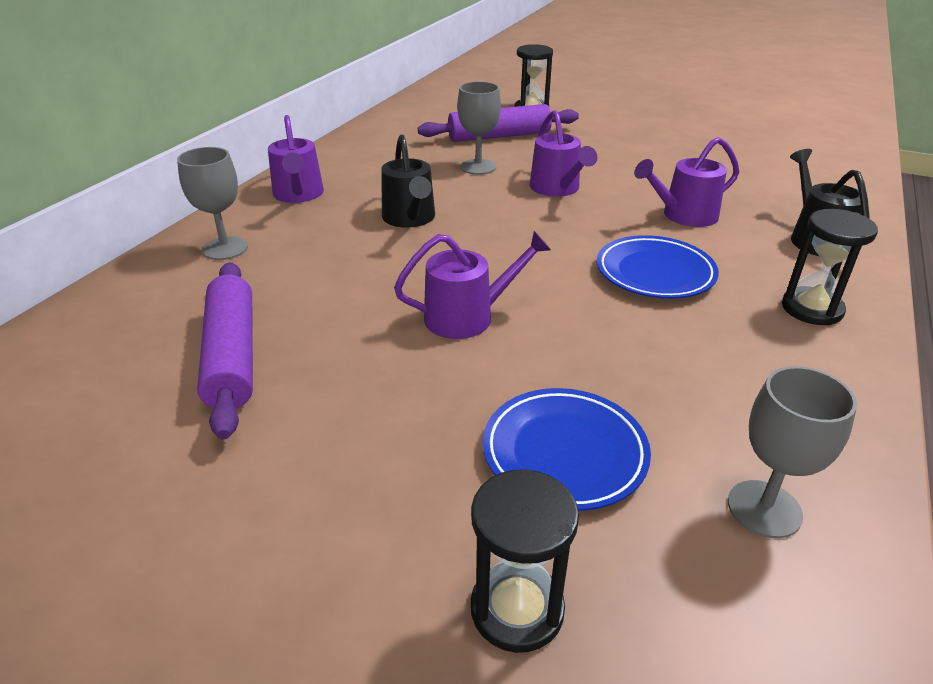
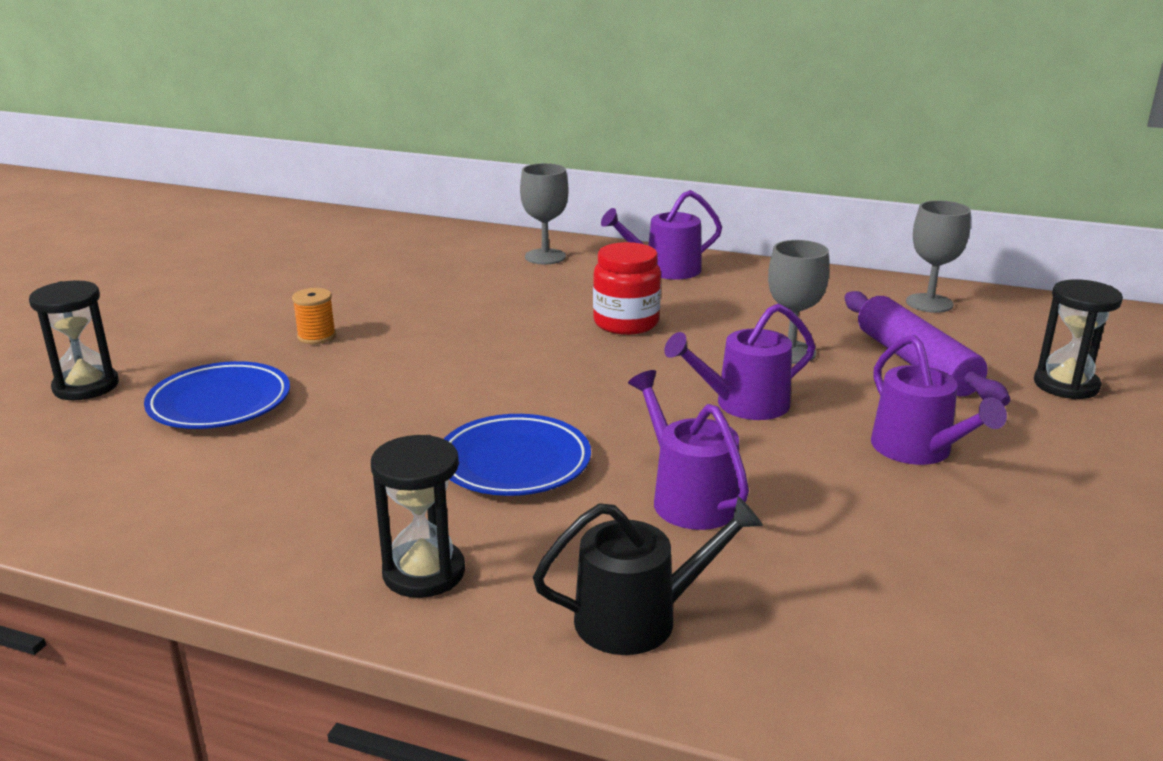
camera: 85 degrees right, 10 degrees down
(232, 356) = (379, 280): purple rolling pin -> none
(392, 393) = (316, 336): none -> orange spool
(410, 218) = (626, 323): black watering can -> red jar
(467, 317) = (425, 359): purple watering can -> purple watering can (917, 450)
(764, 509) = (114, 487): grey goblet -> grey goblet (929, 303)

